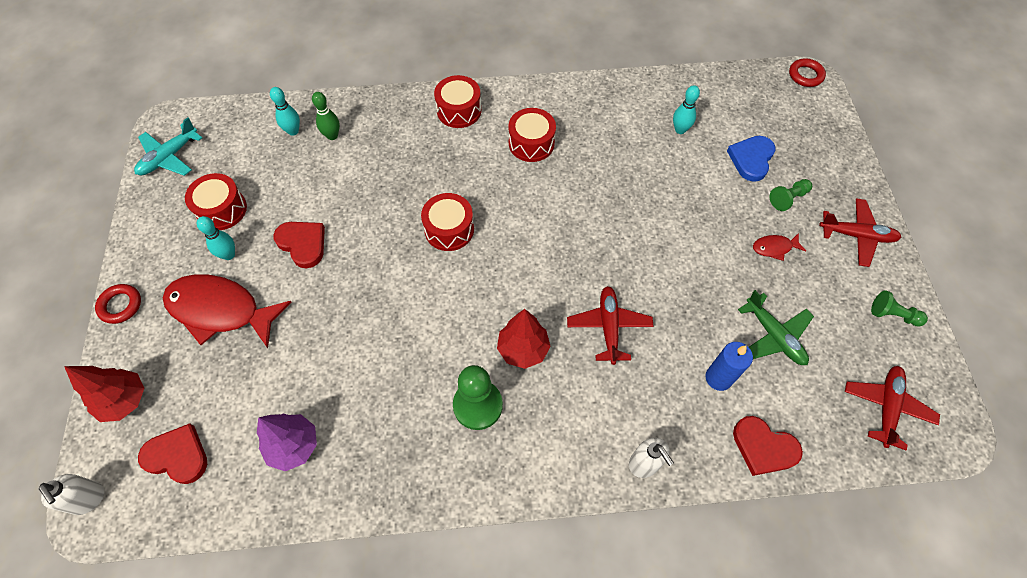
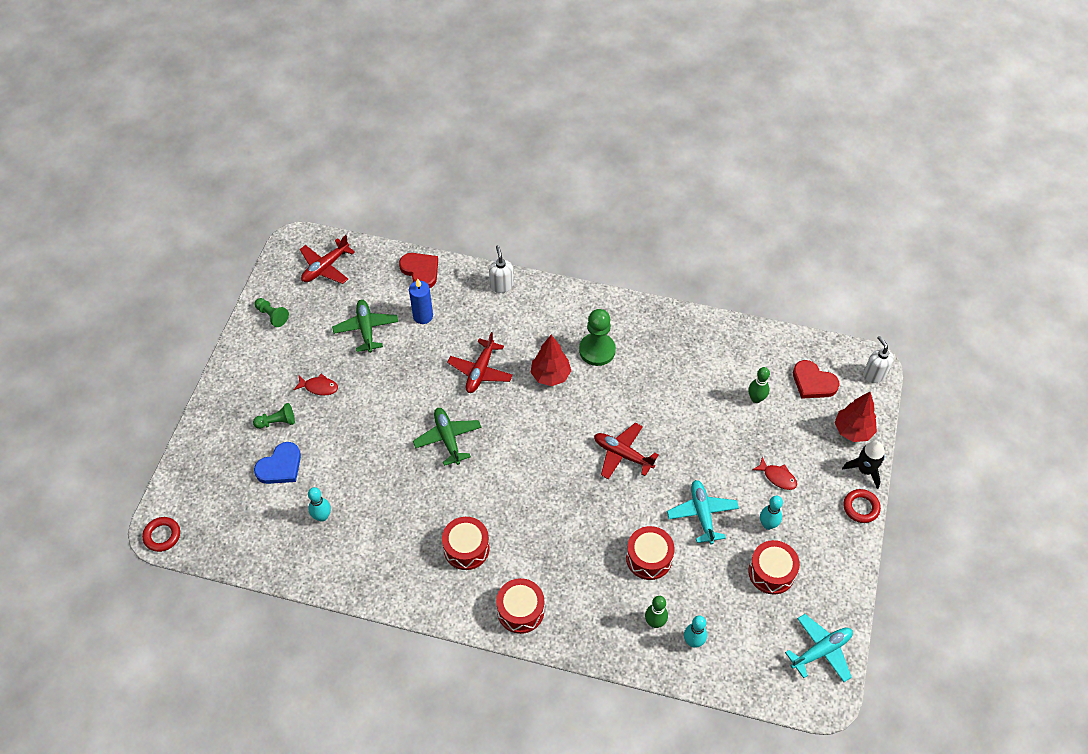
camera: 160 degrees left, 5 degrees down
(112, 352) = (865, 470): none -> black rocket
(220, 310) = (777, 477): red fish -> red fish, size x0.43
(255, 405) = (756, 399): none -> green bowling pin
(294, 446) = (731, 364): purple tree -> none
(303, 244) = (702, 514): red heart -> turquoise plane
(449, 229) = (573, 487): red drum -> red drum (649, 558)
(603, 237) = (448, 439): none -> green plane
(856, 236) = (248, 376): red plane -> red plane (622, 454)

